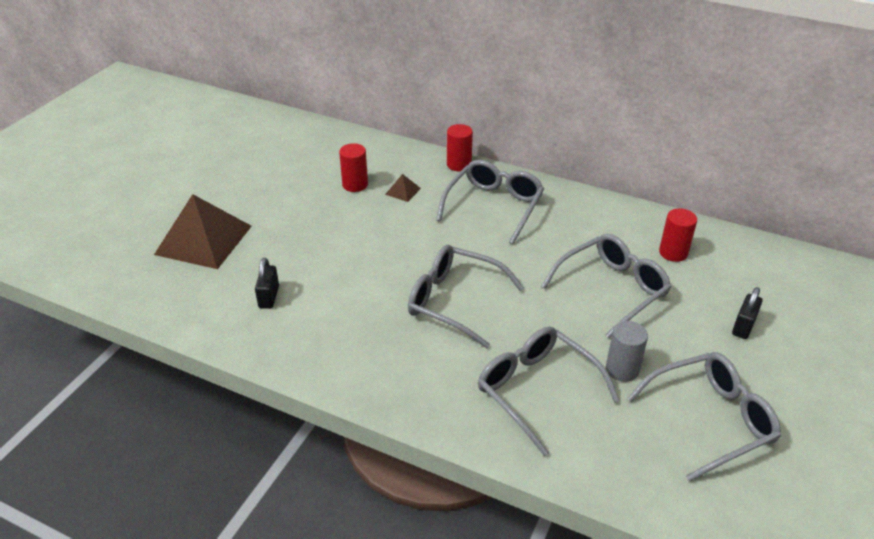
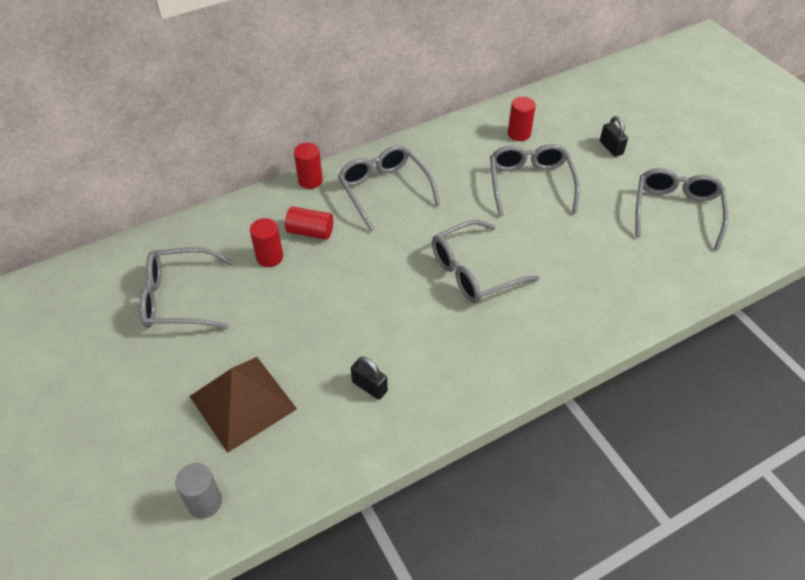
camera: 55 degrees left, 10 degrees up
(403, 191) = (310, 232): brown pyramid -> red cylinder
(536, 390) = (596, 276): grey glasses -> grey glasses (179, 298)
(622, 369) = (607, 224): grey cylinder -> grey cylinder (205, 502)

